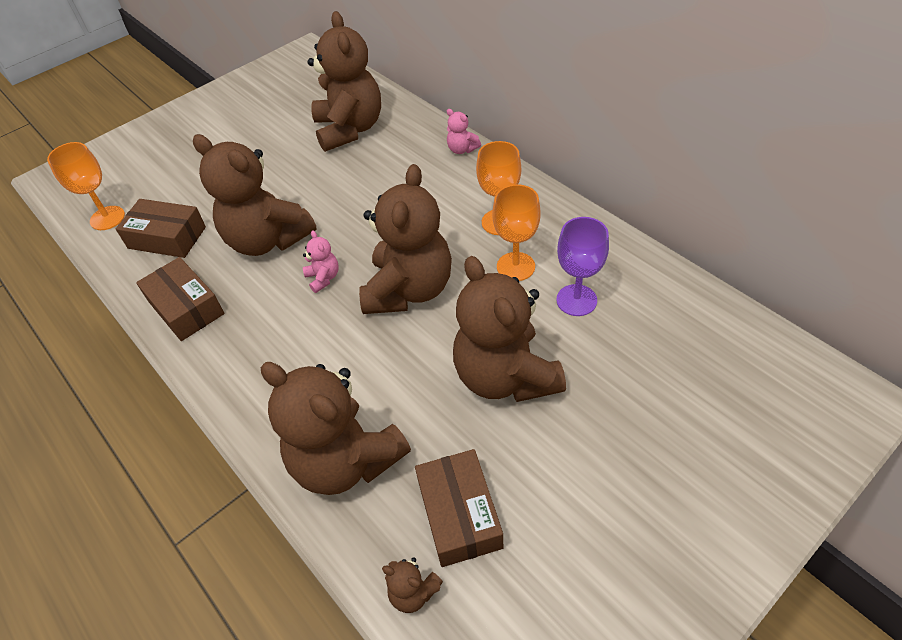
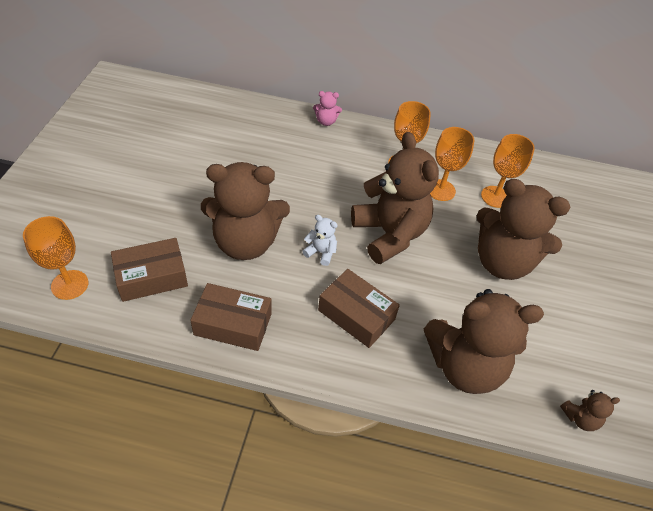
camera: 45 degrees left, 0 degrees up
(323, 278) = (321, 252): pink teddy bear -> white teddy bear
(349, 129) = (223, 133): brown teddy bear -> none
(459, 514) = (559, 358): brown box -> brown box (356, 315)
(576, 300) = (495, 197): purple goblet -> orange goblet

